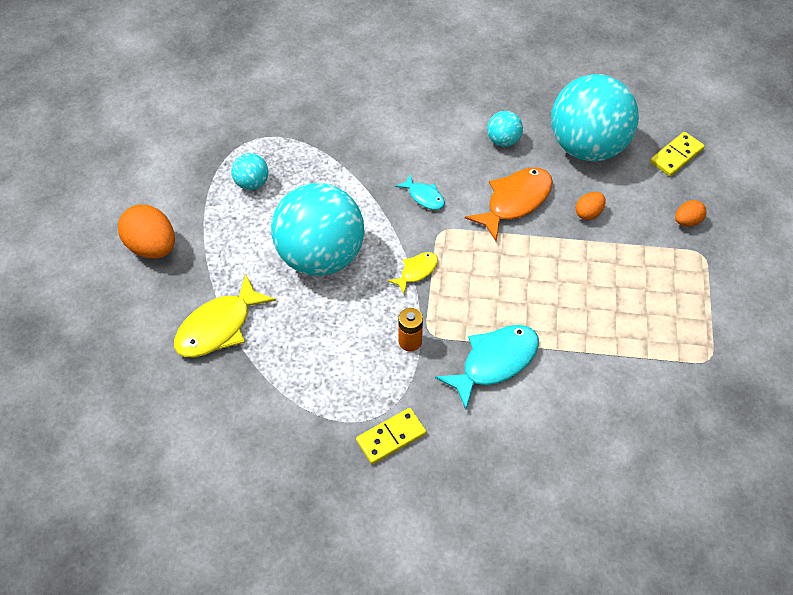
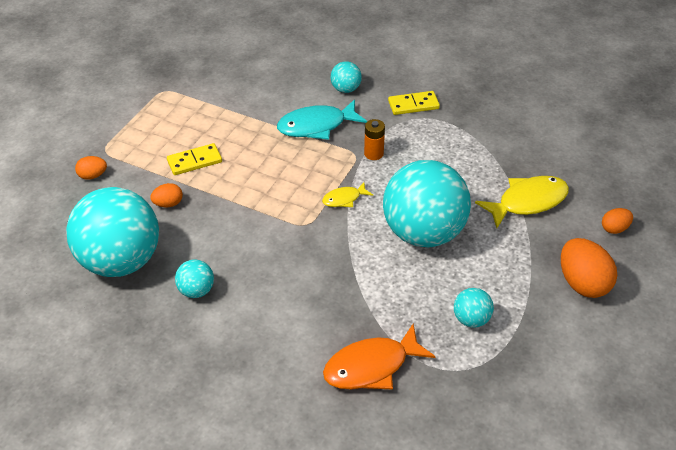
camera: 160 degrees left, 10 degrees down
(120, 320) = (614, 229): none -> orange egg
(424, 197) = (305, 258): turquoise fish -> none
(489, 438) = (345, 89): none -> turquoise ball
(515, 202) = (225, 231): orange fish -> orange fish (371, 366)
(676, 156) = (48, 229): yellow domino -> yellow domino (194, 161)

